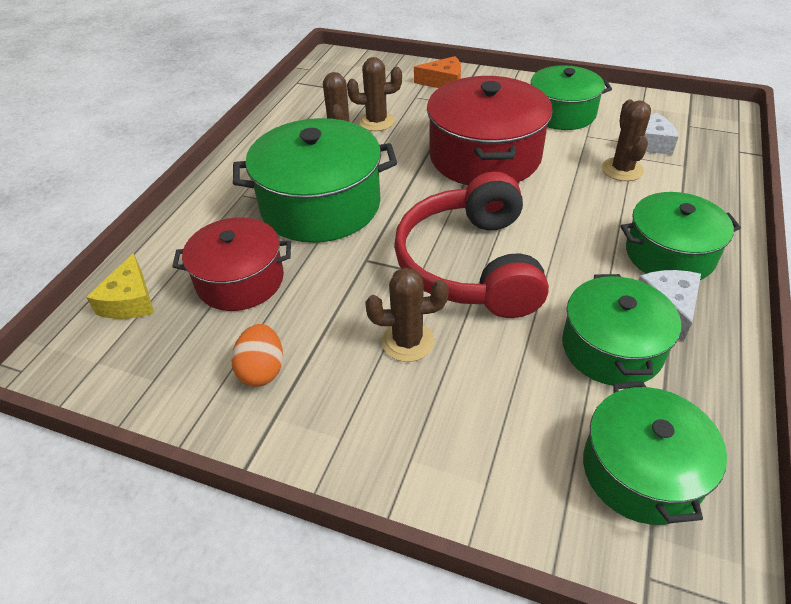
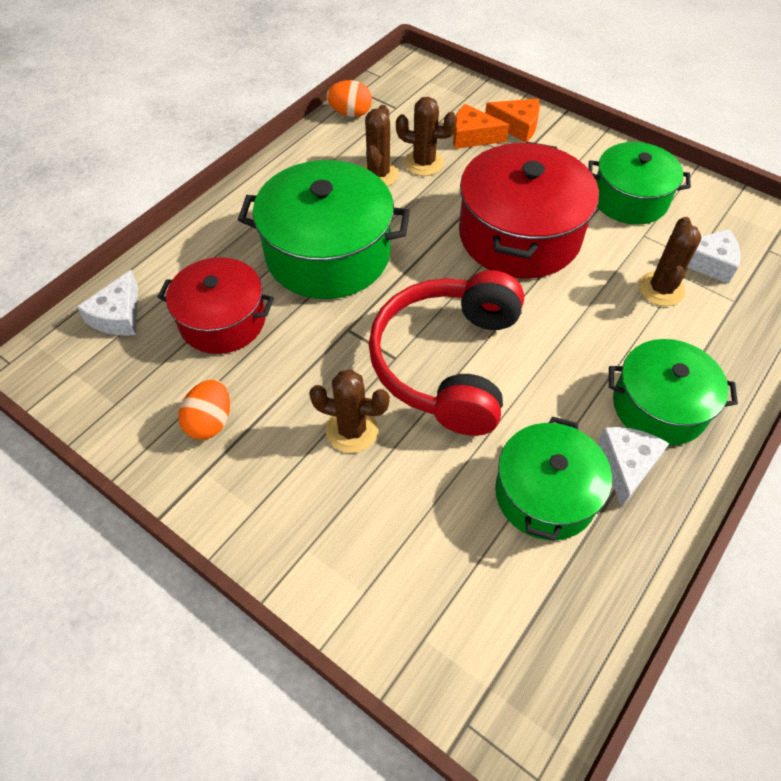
camera: 15 degrees right, 10 degrees up
(130, 301) = (118, 316): yellow cheese -> white cheese
(295, 99) = (350, 113): none -> orange egg
(409, 96) = (472, 136): none -> orange cheese
(641, 470) = (510, 626): green pot -> none

